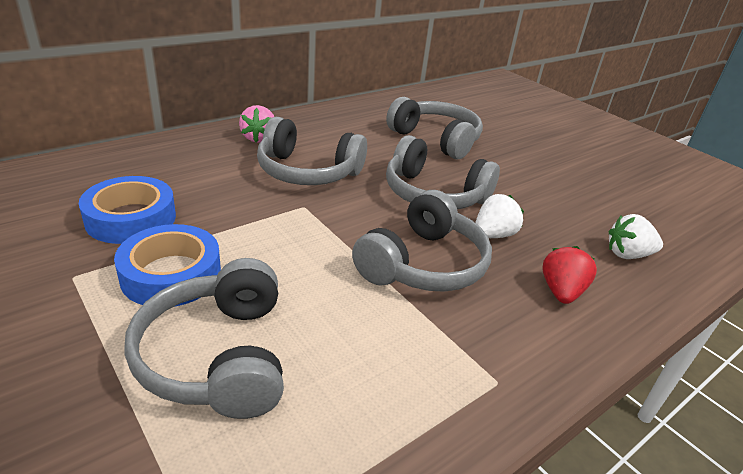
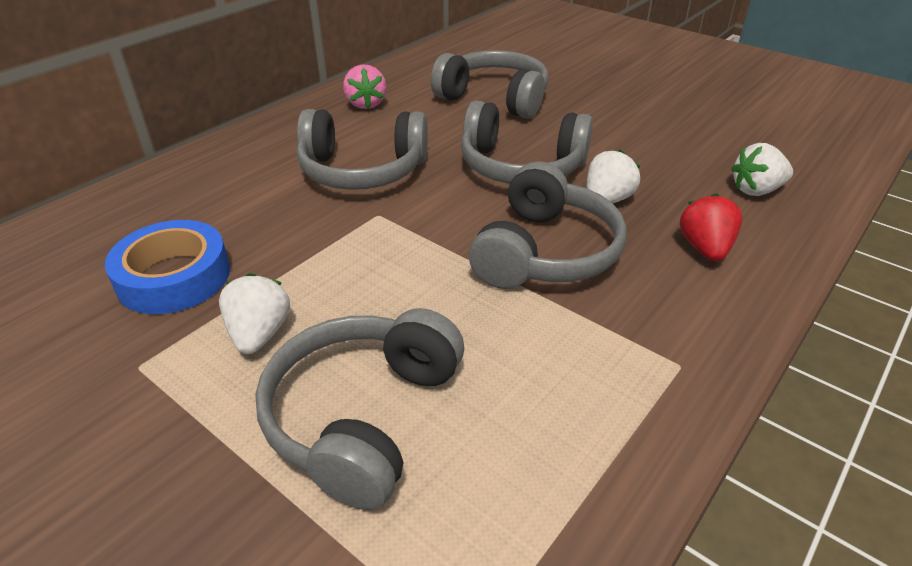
camera: 10 degrees left, 5 degrees up
(171, 274) = (259, 334): blue tape -> white strawberry
(218, 356) = (363, 417): grey headphones -> grey headphones turned 45 degrees clockwise
(259, 138) = (283, 141): pink strawberry -> pink strawberry (366, 104)

